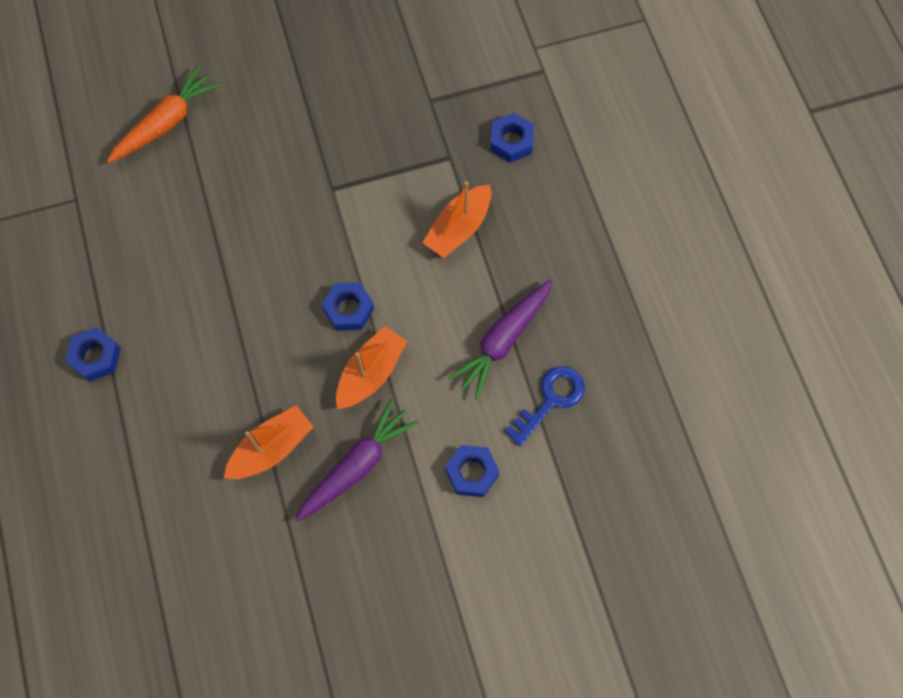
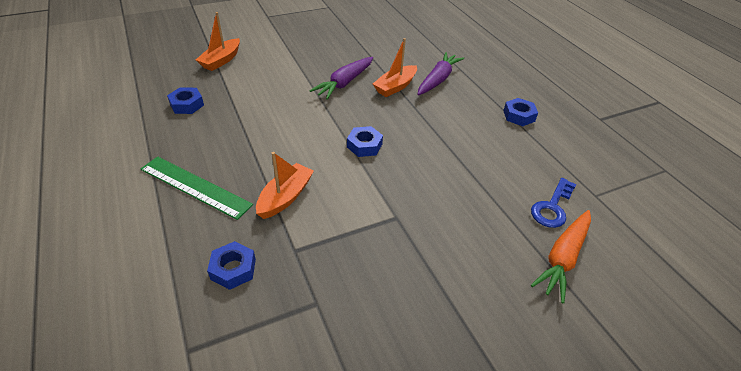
camera: 170 degrees right, 25 degrees down
(371, 373) = (343, 117): orange boat -> orange boat (221, 60)
(472, 473) = (277, 83): blue nut -> blue nut (187, 105)
(503, 341) = (254, 136): purple carrot -> purple carrot (438, 80)
(550, 400) = (225, 111): blue key -> blue key (552, 207)
(569, 253) = (195, 186): none -> green ruler

